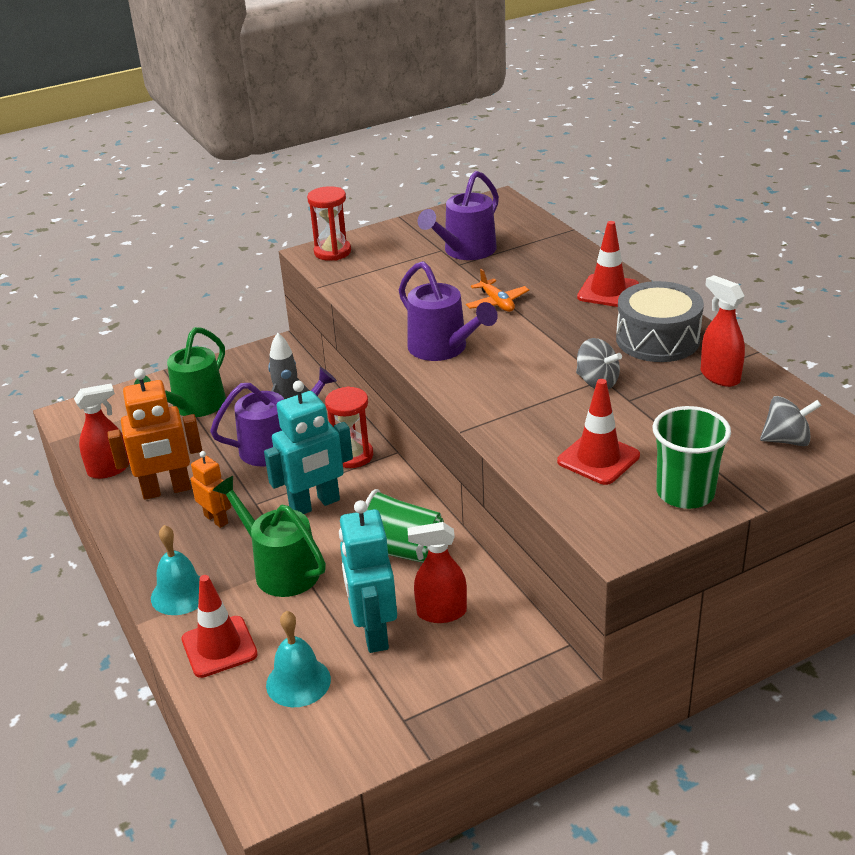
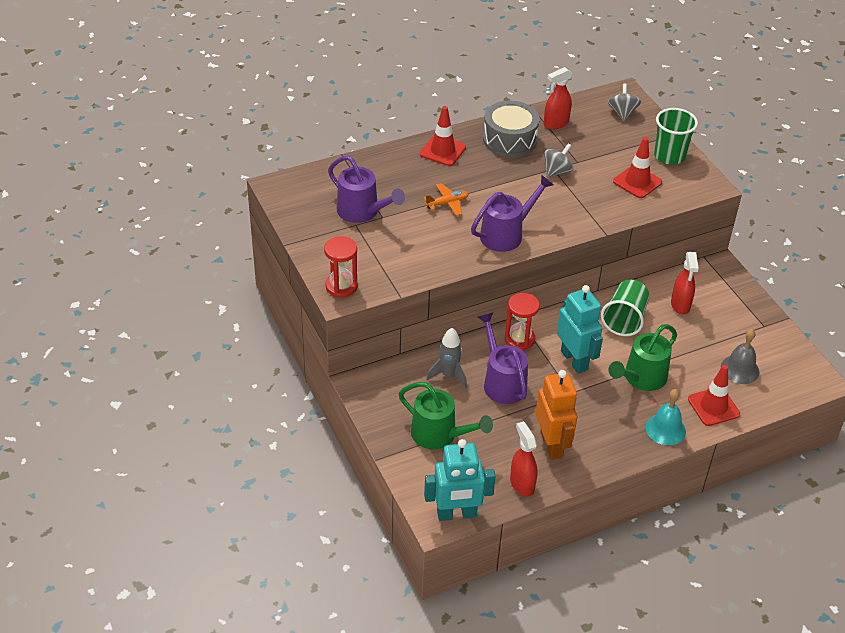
camera: 90 degrees left, 10 degrees up
(216, 519) = (588, 413): orange robot -> none
(298, 682) = (740, 369): turquoise bell -> grey bell
(373, 632) = (697, 335): turquoise robot -> turquoise robot (456, 514)

